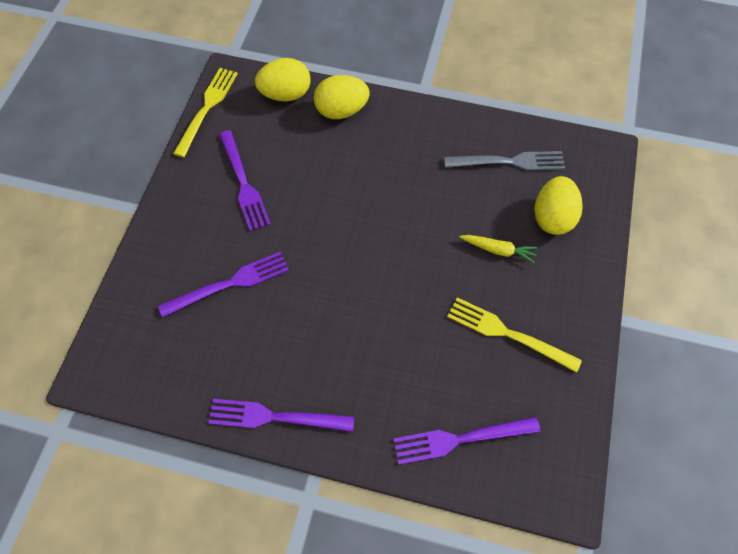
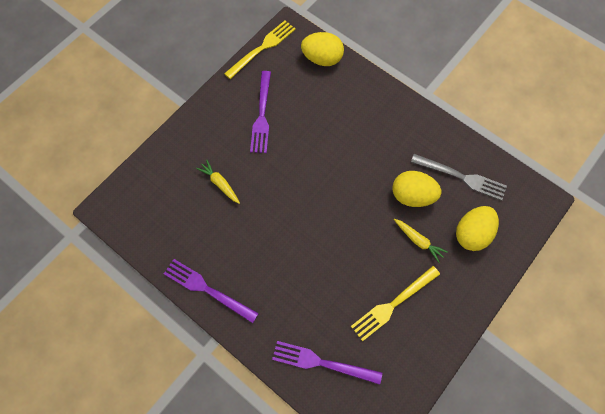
camera: 25 degrees right, 5 degrees up
(230, 283) = (220, 184): purple fork -> yellow carrot
(341, 111) = (356, 87): yellow egg -> yellow egg (412, 196)
(507, 333) = (393, 304): yellow fork -> yellow fork turned 90 degrees counterclockwise

